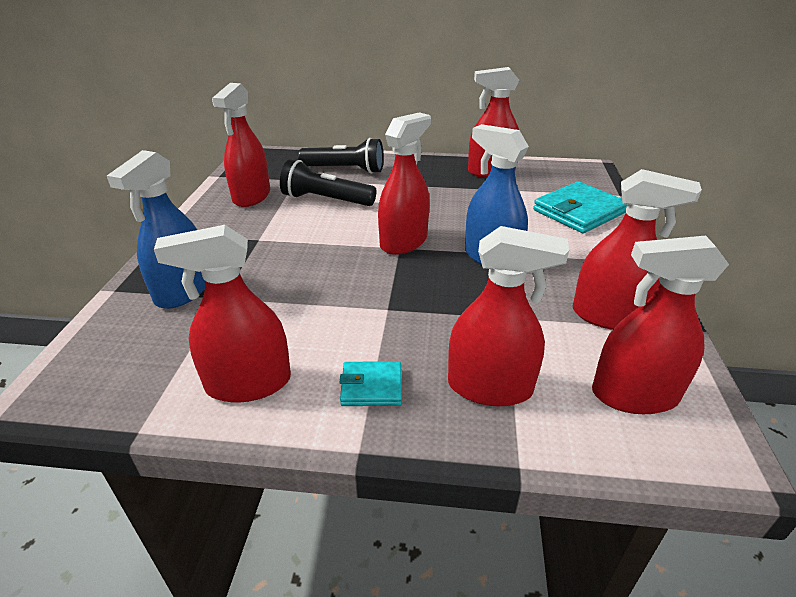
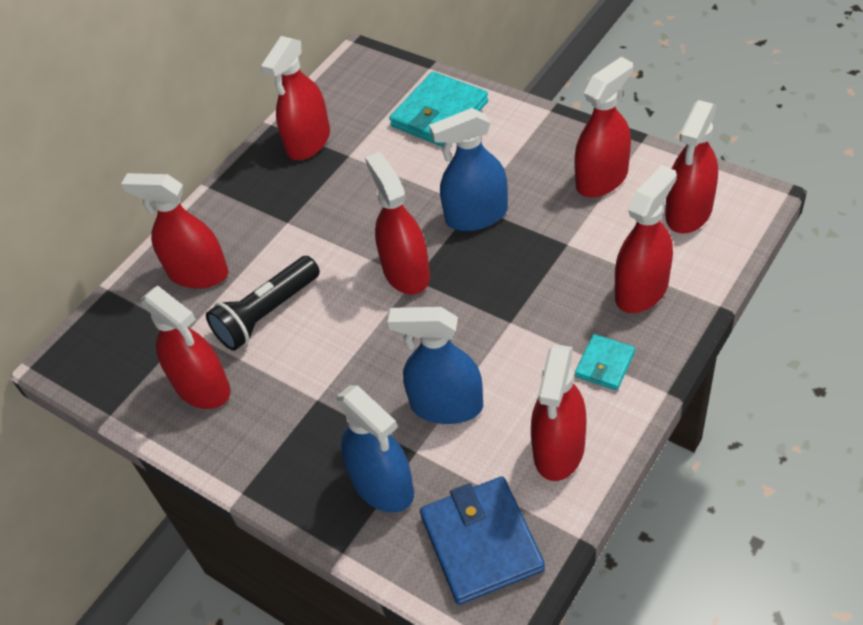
camera: 55 degrees left, 15 degrees up
(127, 362) = (481, 542): none -> blue wallet
(276, 299) = (446, 405): none -> blue spray bottle
(345, 170) = (198, 273): black flashlight -> red spray bottle
(579, 211) = (439, 114): turquoise wallet -> turquoise wallet turned 45 degrees clockwise

